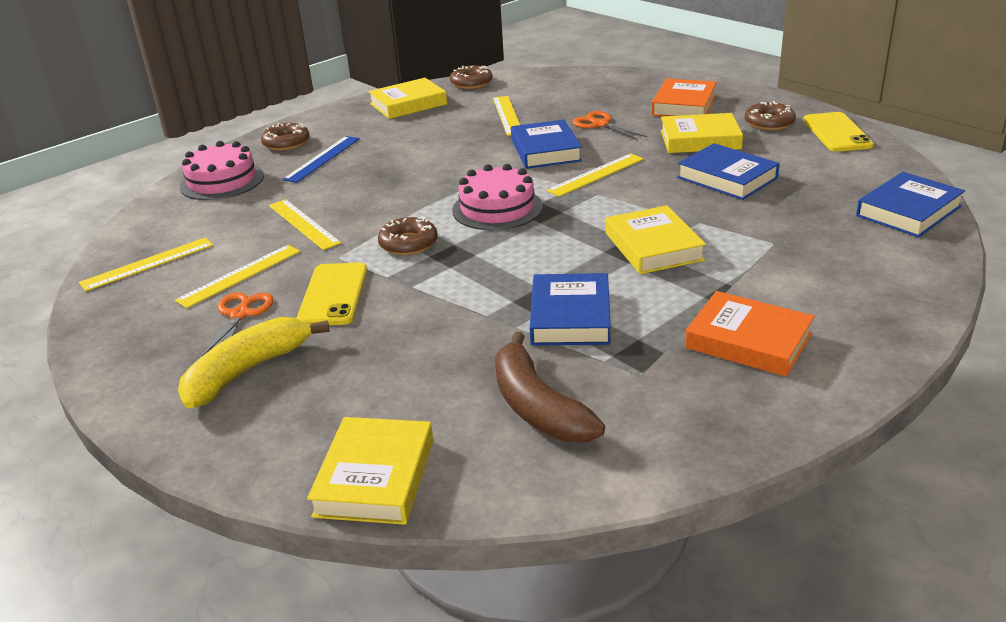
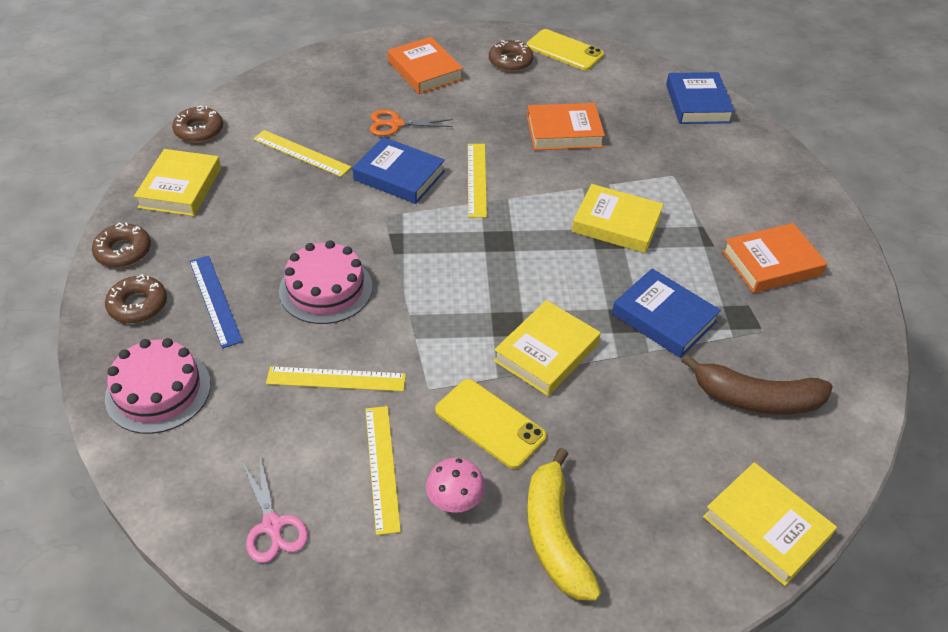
camera: 55 degrees left, 15 degrees up
(148, 264) = (272, 525): yellow ruler -> pink scissors
(240, 314) = (455, 499): orange scissors -> pink mushroom
(408, 243) = (457, 336): brown donut -> brown donut (123, 251)
(497, 208) = (462, 257): pink cake -> pink cake (326, 289)
(700, 140) = (491, 103): yellow book -> yellow book (546, 352)
(727, 178) = (564, 132): blue book -> orange book

